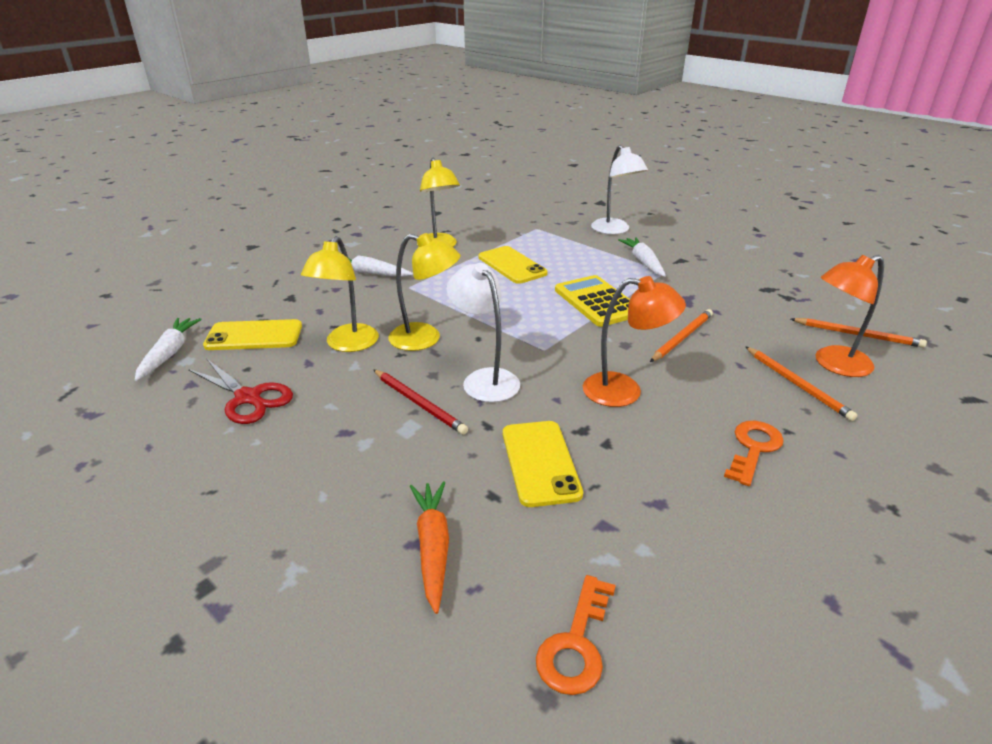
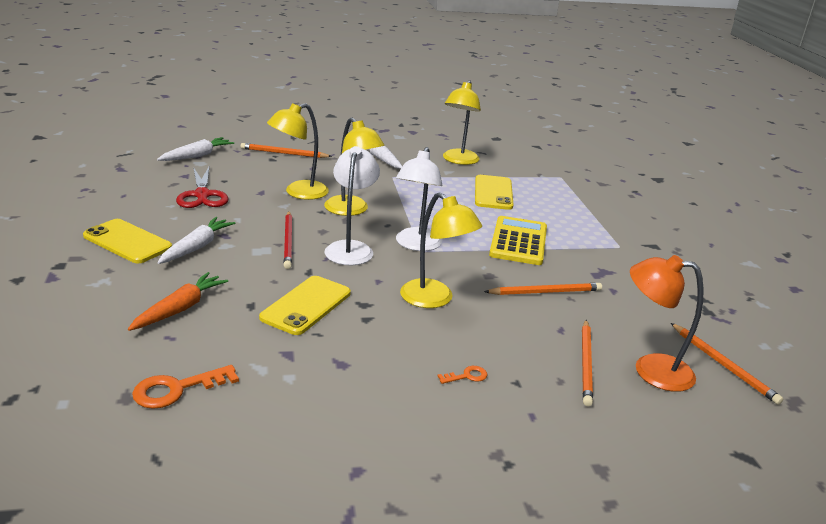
camera: 35 degrees right, 5 degrees down
(254, 336) = (254, 165): yellow phone -> yellow phone (127, 242)
(266, 308) = (284, 153): none -> orange pencil
(614, 230) = (631, 202): white lamp -> white lamp (416, 245)
(624, 391) = (434, 299): orange lamp -> yellow lamp
(643, 262) = (612, 233): white carrot -> white carrot (196, 247)
(753, 449) = (466, 376): orange key -> orange key, size x0.54

